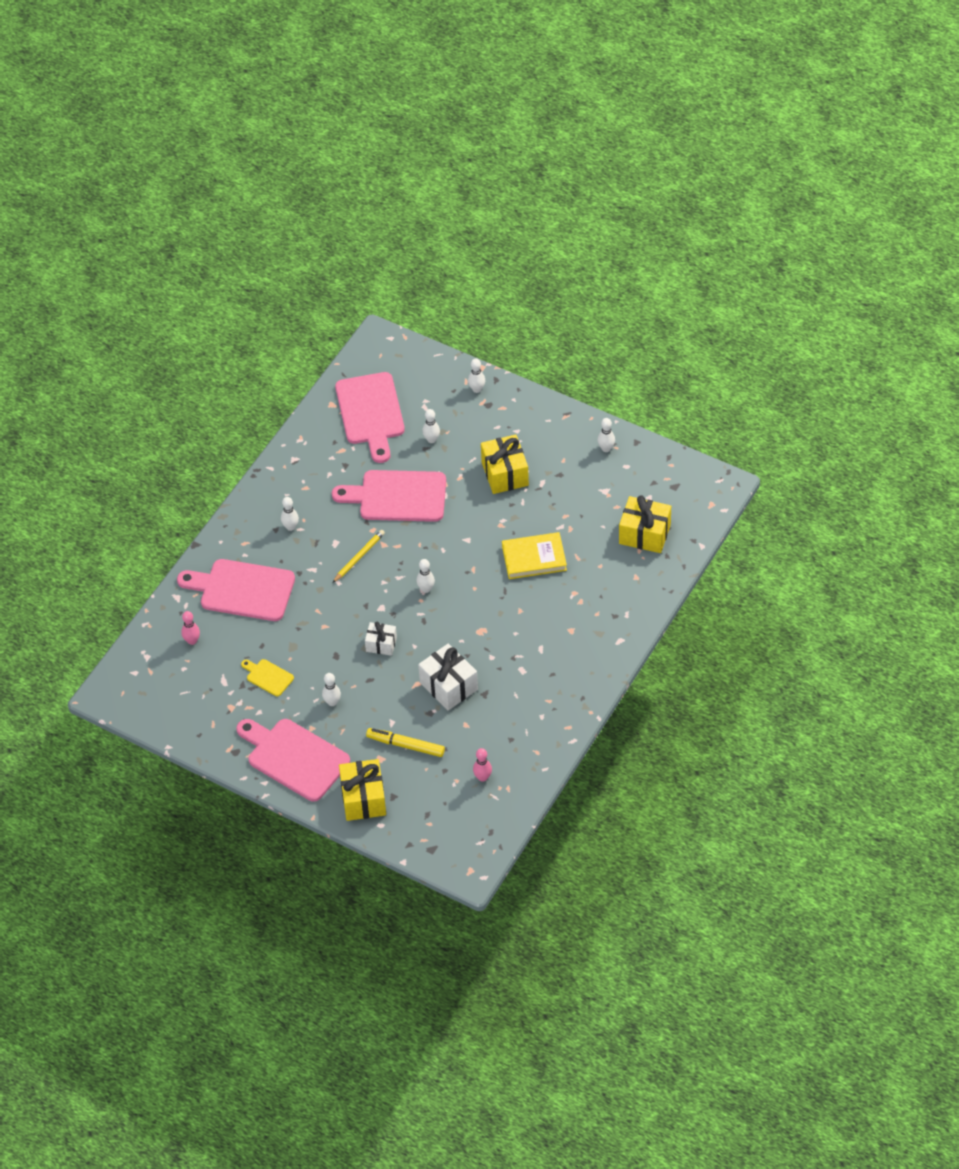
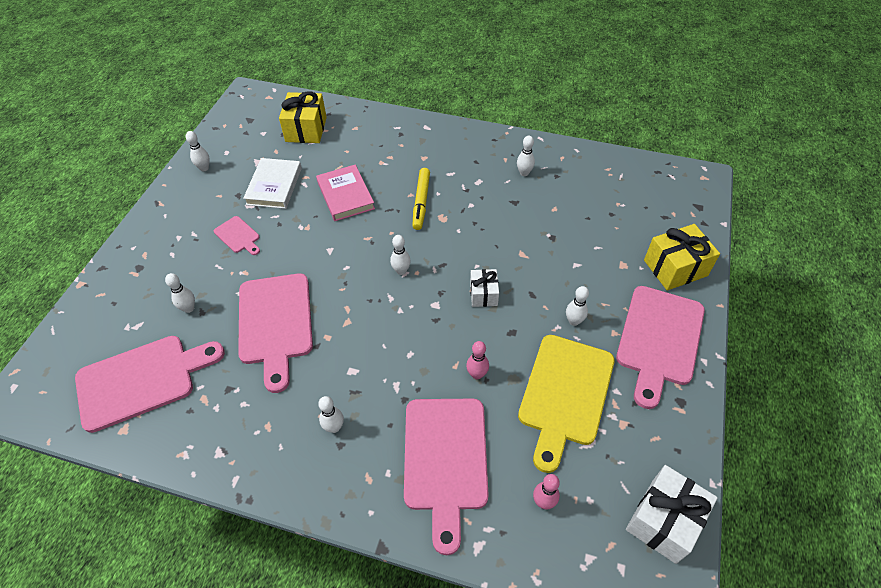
camera: 105 degrees left, 0 degrees up
(268, 677) = (565, 394): yellow cutting board -> yellow cutting board, size x2.13
(359, 557) = (369, 341): yellow pencil -> none
(406, 745) = (598, 247): yellow marker -> yellow marker (421, 202)
(448, 686) = (515, 229): white gift -> white gift (663, 520)
(477, 389) = (114, 281): white bowling pin -> white bowling pin (524, 173)
(482, 777) = (605, 186): pink bowling pin -> pink bowling pin (477, 374)
(505, 474) = (238, 236): yellow gift -> pink cutting board
(534, 558) = (345, 195): yellow book -> pink book
(564, 503) = (274, 186): none -> white book

